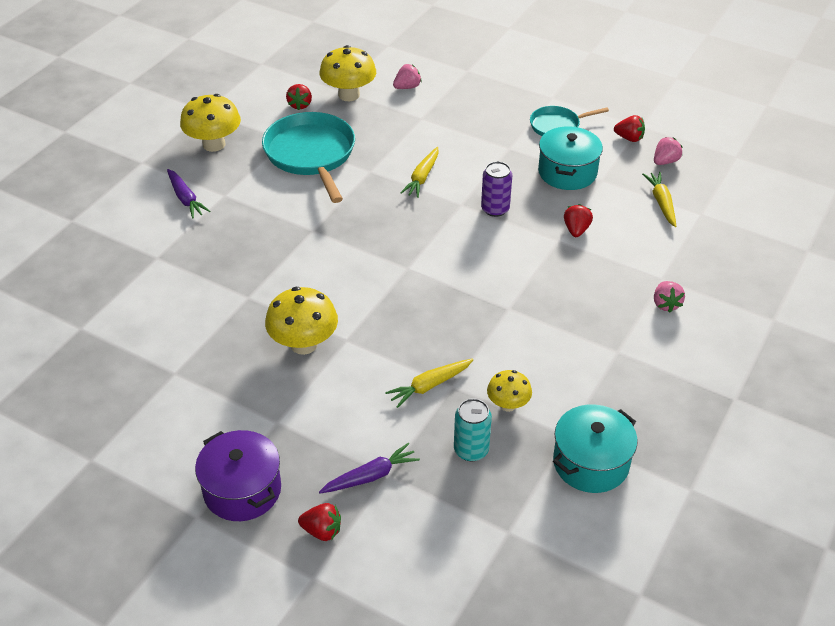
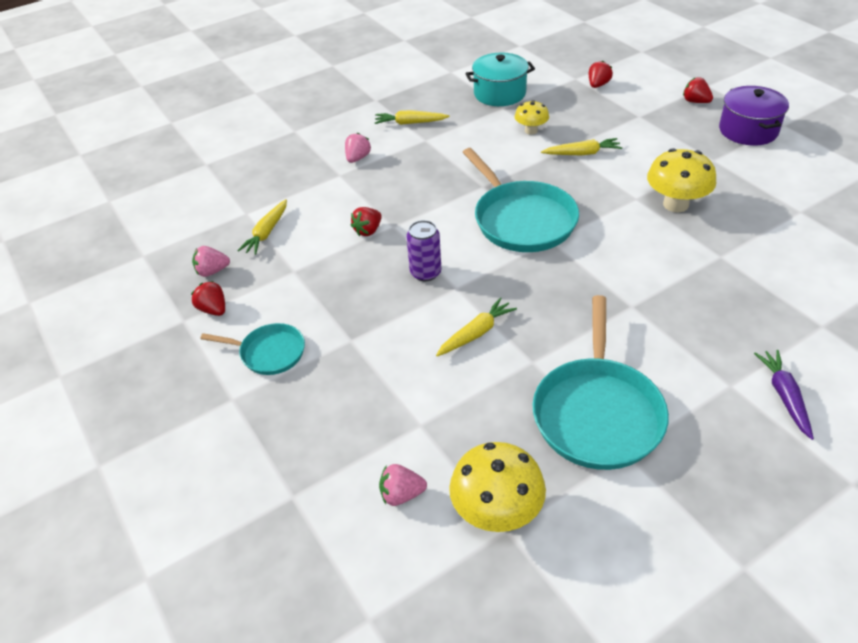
camera: 150 degrees left, 0 degrees up
(214, 144) = (736, 481): yellow mushroom -> none
(300, 105) = (581, 518): red strawberry -> red strawberry (598, 85)
(371, 476) = (651, 118): purple carrot -> none
(445, 281) = (522, 220): none -> turquoise pan
(471, 450) = (574, 115): turquoise can -> none
(567, 172) = (318, 290): turquoise pot -> none
(657, 372) = (410, 123): none -> yellow carrot

